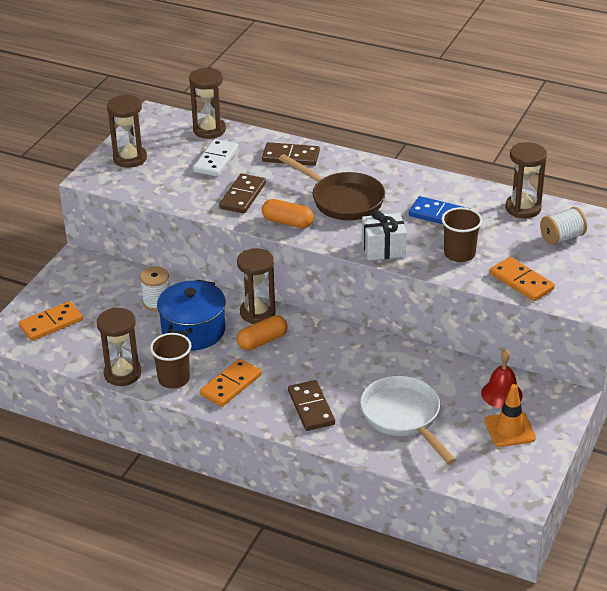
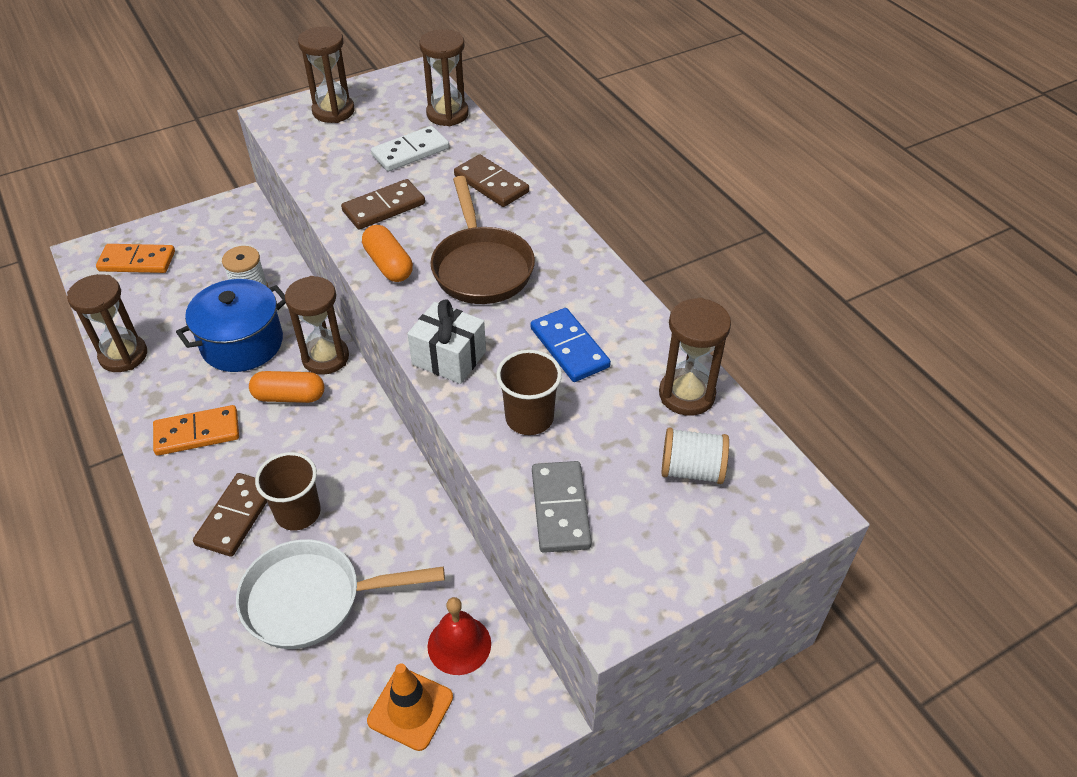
camera: 35 degrees right, 10 degrees up
(174, 379) = (157, 391): brown cup -> brown cup (298, 513)
(403, 417) = (312, 599): white pan -> white pan turned 105 degrees counterclockwise
(521, 282) = (560, 509): orange domino -> grey domino

